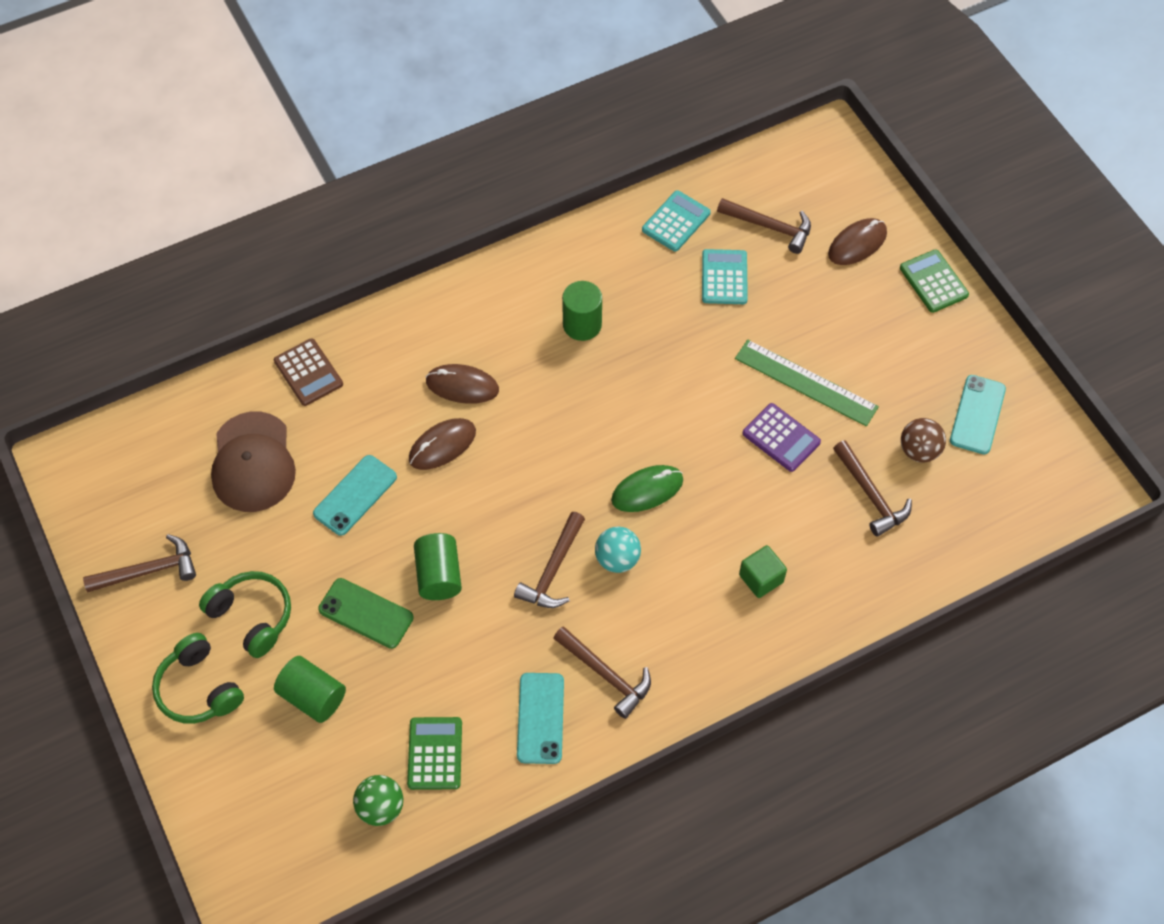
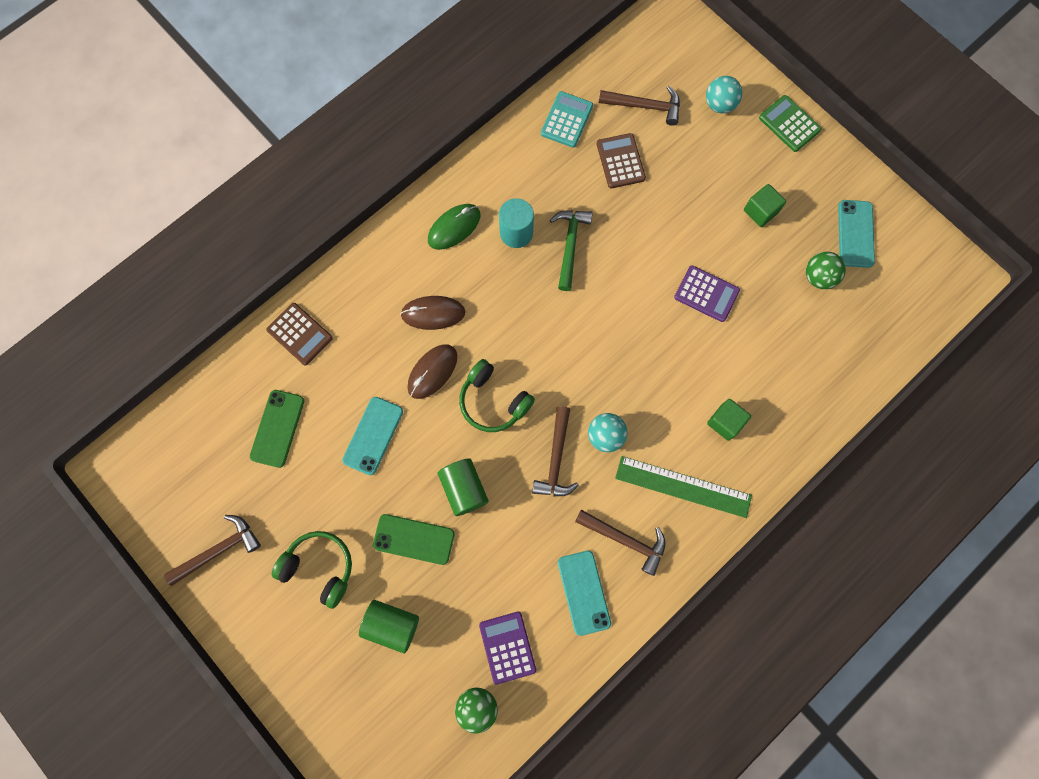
camera: 15 degrees left, 15 degrees up
(199, 688) = (294, 644): green headphones -> green headphones (493, 401)
(253, 462) = (277, 428): brown cap -> green phone
(435, 753) = (507, 647): green calculator -> purple calculator
(582, 325) = (516, 233): green cylinder -> turquoise cylinder
(639, 351) = (570, 245): none -> green hammer
(647, 490) = (612, 368): green mouse -> green mouse (454, 228)
(724, 277) = (620, 161): turquoise calculator -> brown calculator
(806, 382) = (712, 239): green ruler -> green ruler (683, 486)
(857, 244) = (719, 105): brown mouse -> turquoise ball
(870, 494) = (791, 326): brown hammer -> none
(871, 366) = (760, 211): none -> green cube
(919, 450) = (818, 277): brown ball -> green ball

